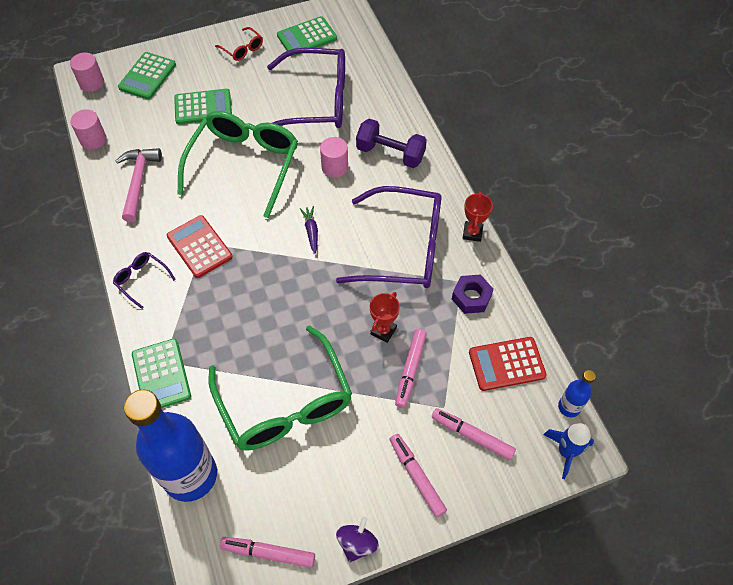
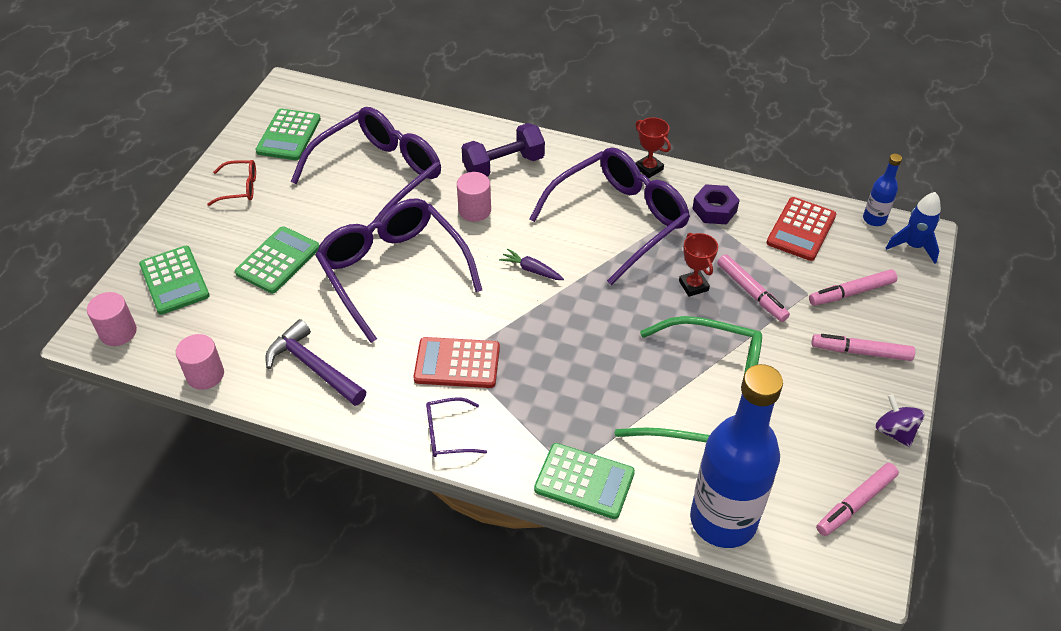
camera: 50 degrees left, 10 degrees down
(138, 181) = (313, 367): pink hammer -> purple hammer
(244, 164) = (393, 271): green glasses -> purple glasses

